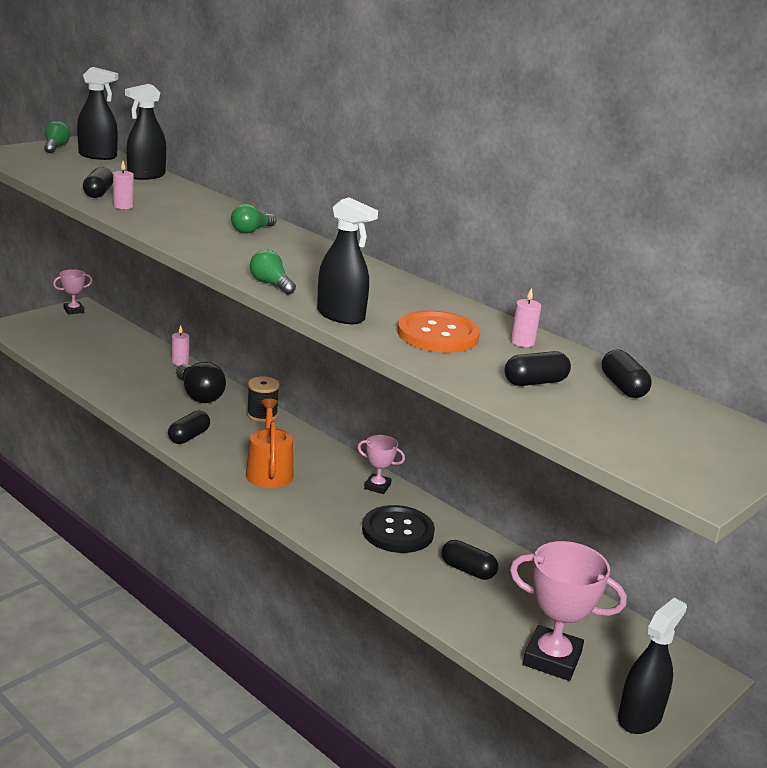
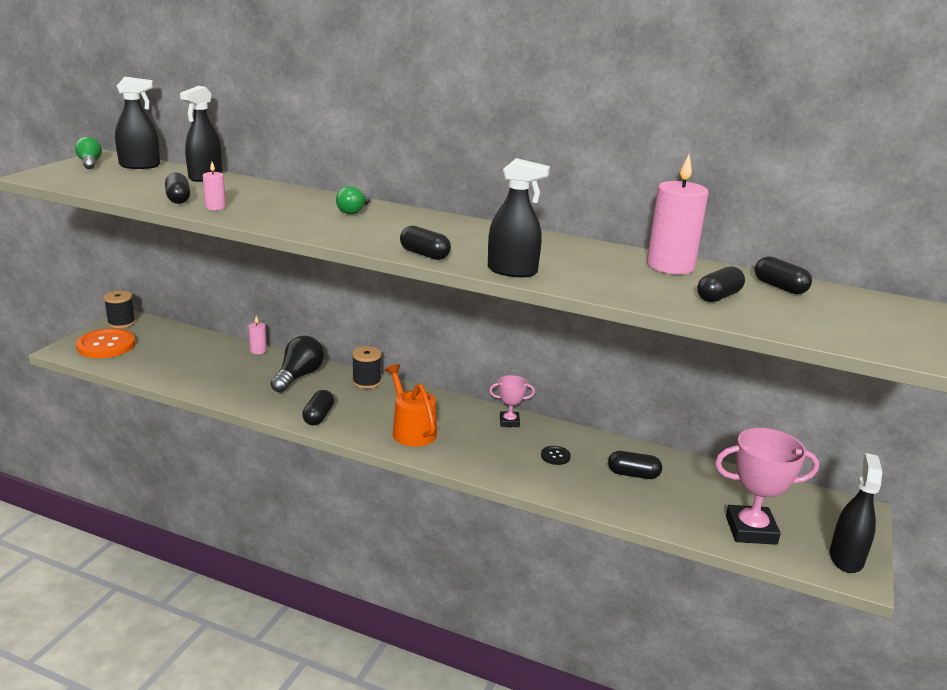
camera: 20 degrees left, 0 degrees up
(74, 310) = (121, 323): pink trophy -> black spool
(199, 395) = (298, 376): black light bulb -> black light bulb turned 105 degrees counterclockwise
(271, 284) = (424, 254): green light bulb -> black capsule
(397, 531) = (555, 456): black button -> black button, size x0.45
(438, 335) = (604, 272): orange button -> orange button (106, 345)
(522, 342) = (670, 266): pink candle -> pink candle, size x2.18

